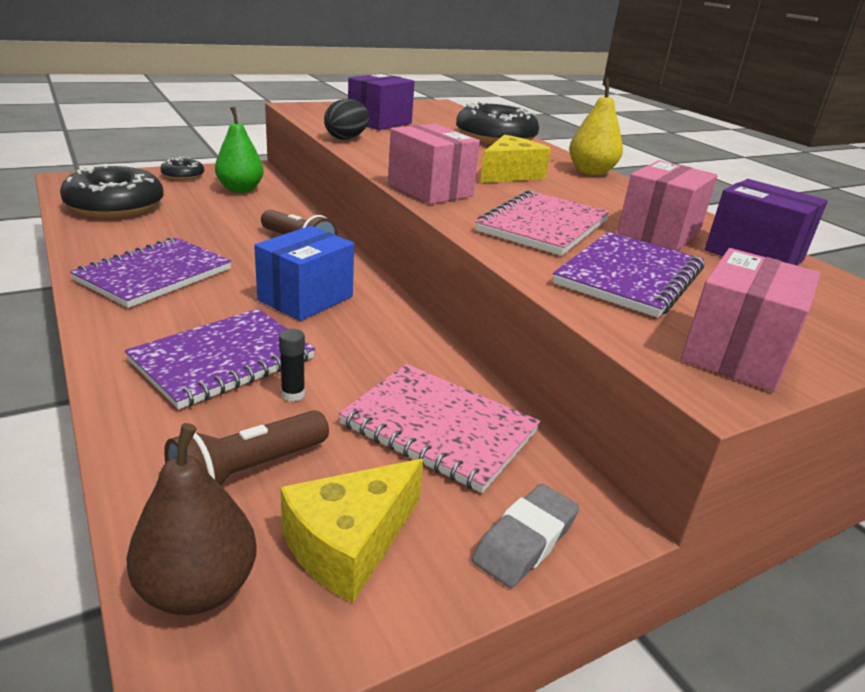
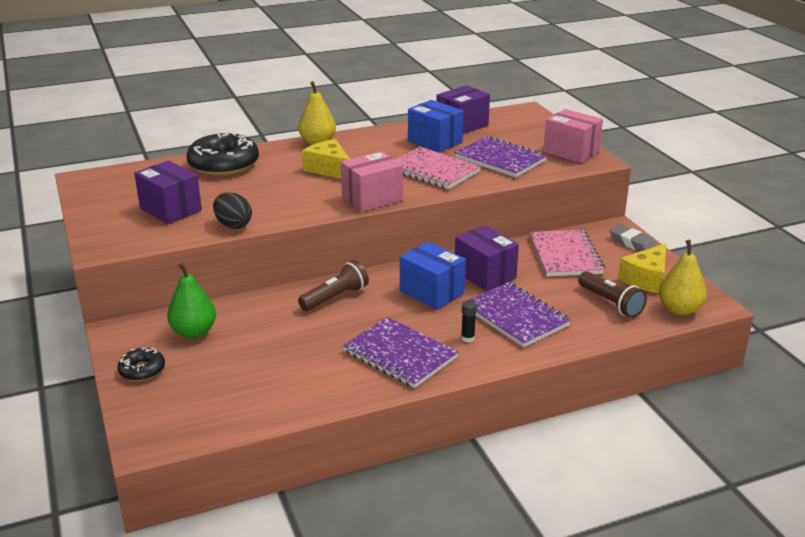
camera: 80 degrees left, 0 degrees up
(115, 206) = (240, 398): black donut -> none
(198, 588) = (679, 309): brown pear -> yellow pear
(293, 394) = (546, 294): black glue stick -> black glue stick (467, 338)
(349, 544) = (646, 279): yellow cheese -> yellow cheese turned 75 degrees clockwise
(358, 340) = (485, 275): none -> purple box
(439, 428) = (565, 255): pink notebook -> pink notebook turned 45 degrees counterclockwise
(659, 232) = (435, 142): pink box -> blue box

